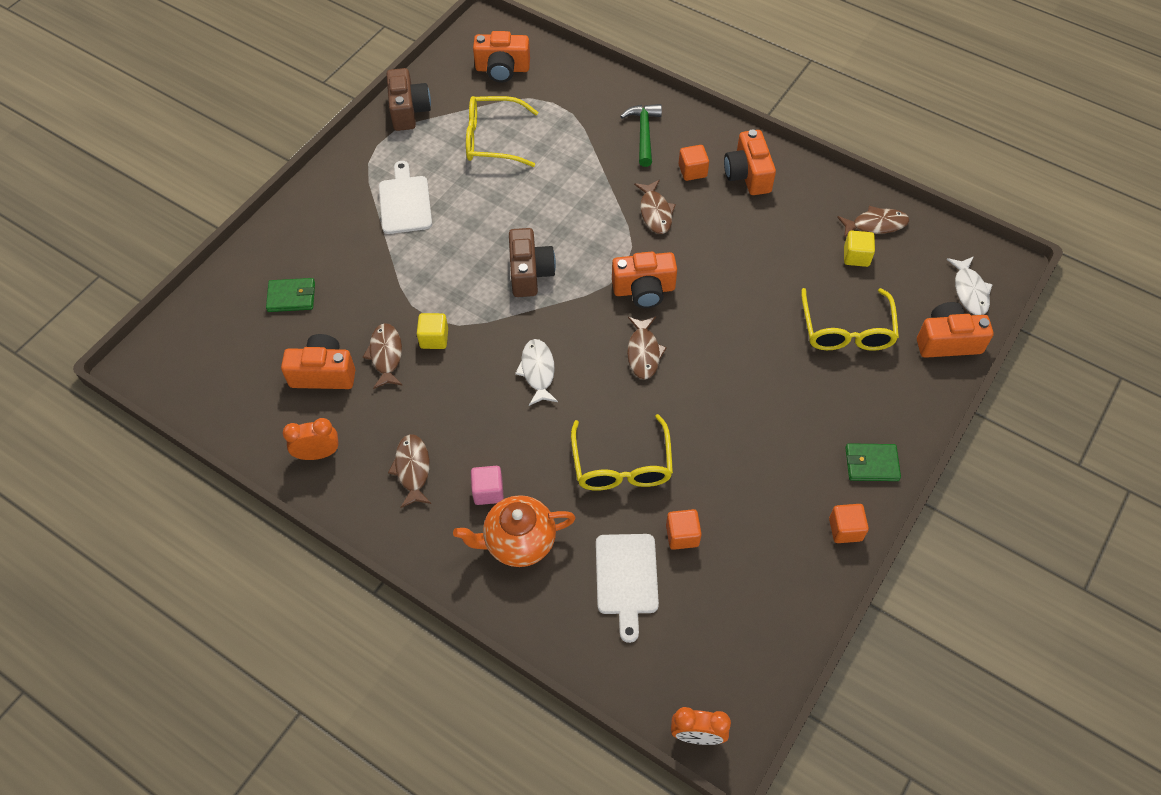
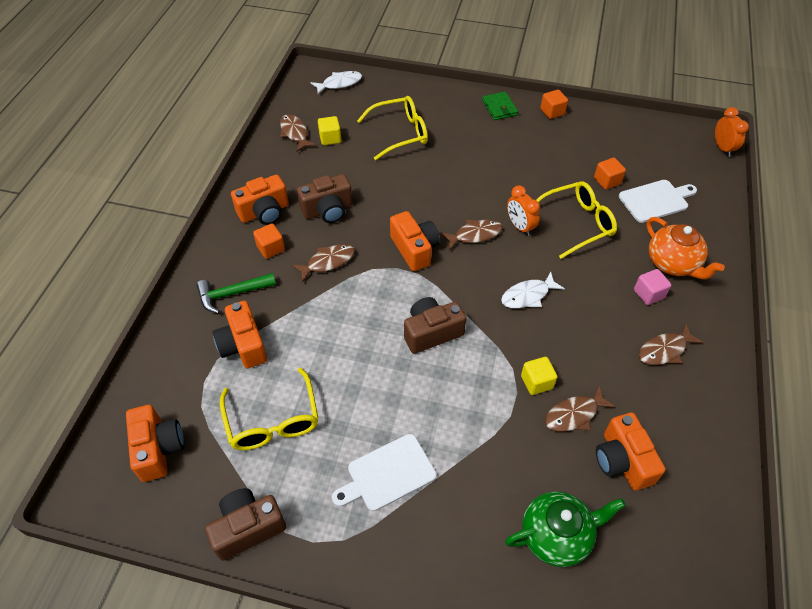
camera: 110 degrees left, 5 degrees down
(291, 297) = (556, 536): green wallet -> green teapot
(318, 454) = (698, 427): orange clock -> orange clock (520, 227)
(731, 228) = (328, 210): none -> brown camera
(947, 341) = (387, 88): orange camera -> orange camera (243, 345)

